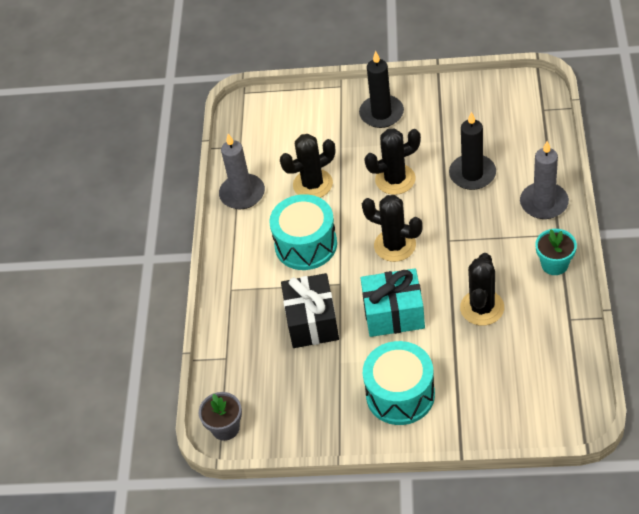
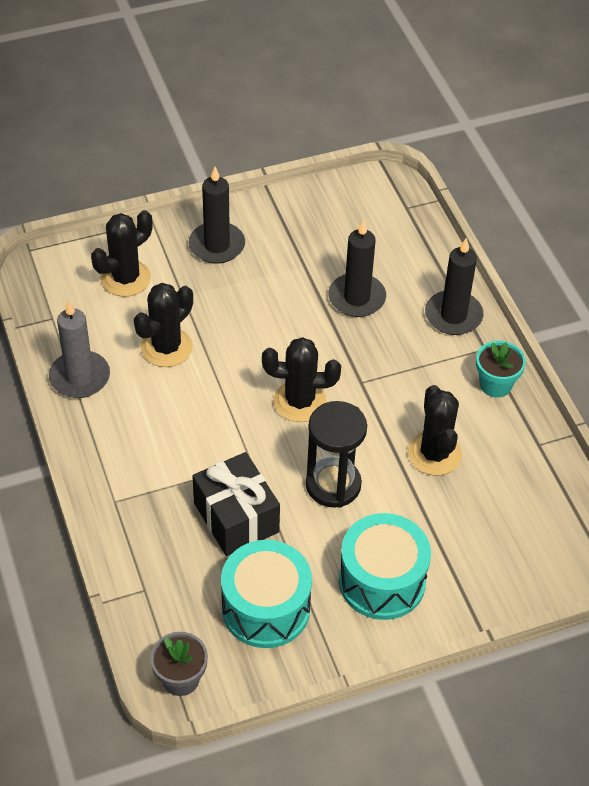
camera: 30 degrees left, 0 degrees up
(306, 245) = (189, 424): turquoise drum -> turquoise drum (266, 608)
(394, 314) = (333, 485): turquoise gift -> black hourglass
(395, 179) = (267, 322): black cactus -> black cactus (125, 278)
(544, 203) = (453, 315): grey candle -> black candle

